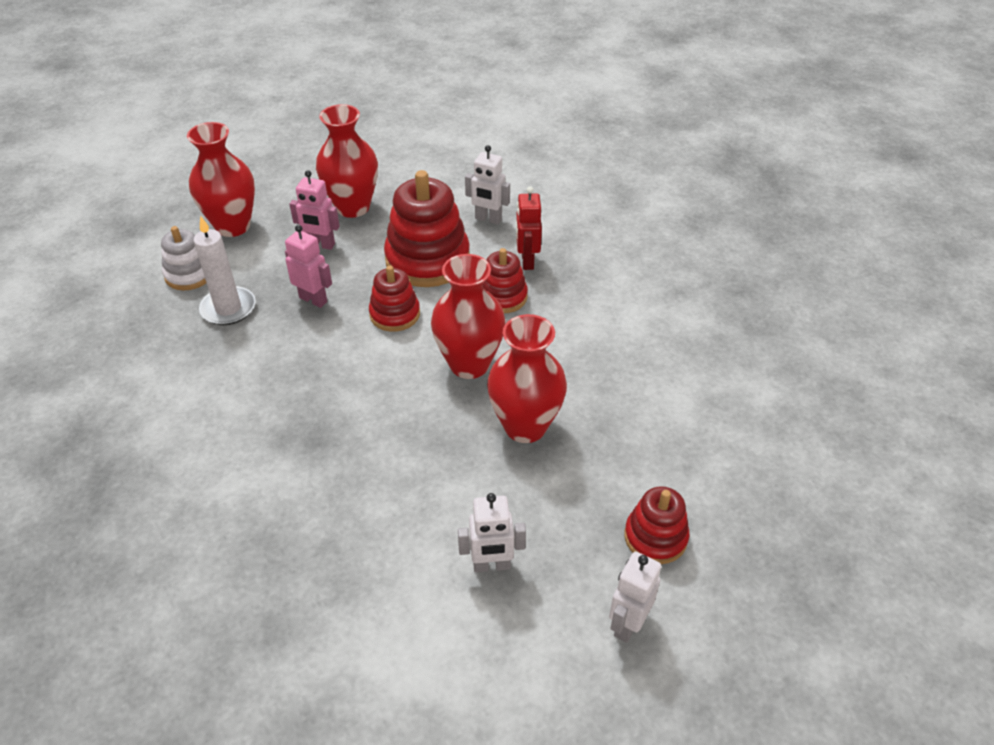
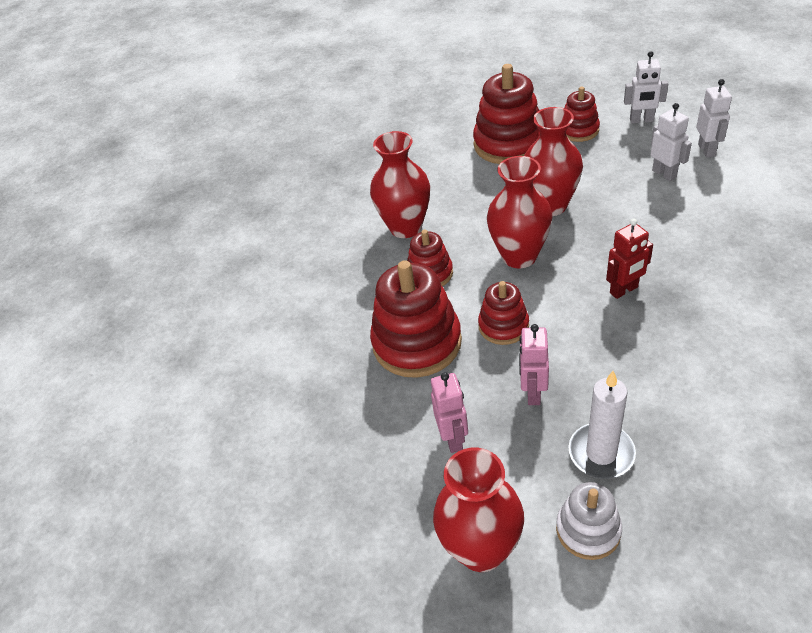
camera: 110 degrees left, 0 degrees up
(353, 207) = (373, 450): red vase -> red vase (406, 227)
(488, 219) = (329, 331): white robot -> white robot (707, 150)
(527, 261) = (373, 280): red robot -> red robot (624, 290)
(677, 451) = (508, 144): none -> red stacking toy

